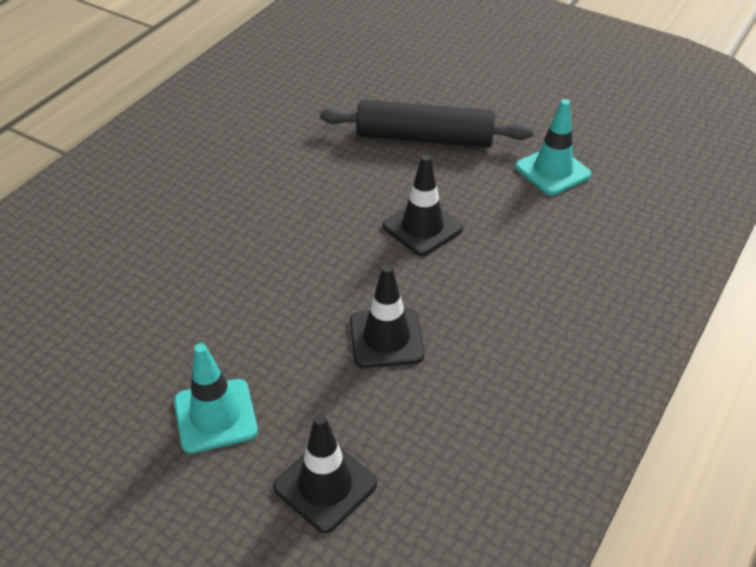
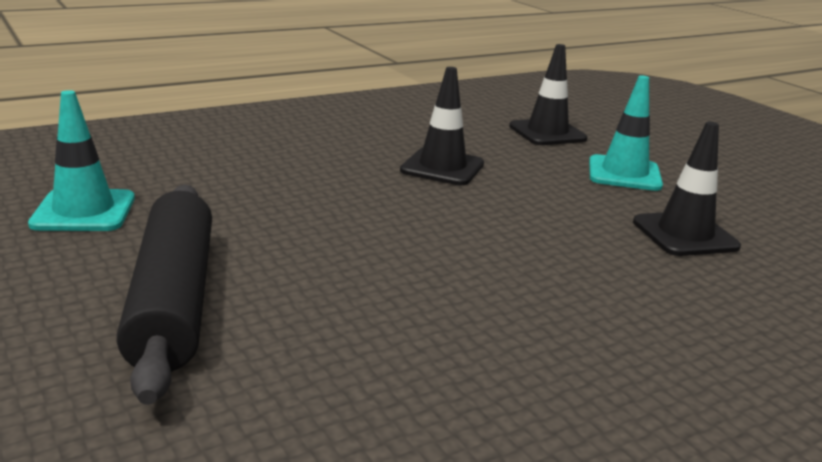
camera: 155 degrees left, 20 degrees down
(422, 227) = (317, 216): black traffic cone -> black traffic cone (684, 234)
(424, 138) = (173, 300): black rolling pin -> black rolling pin turned 45 degrees clockwise

